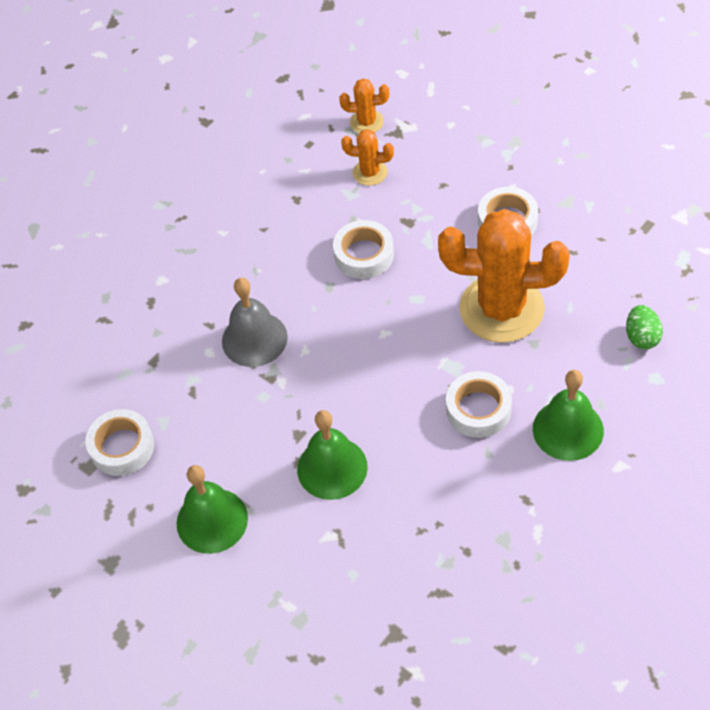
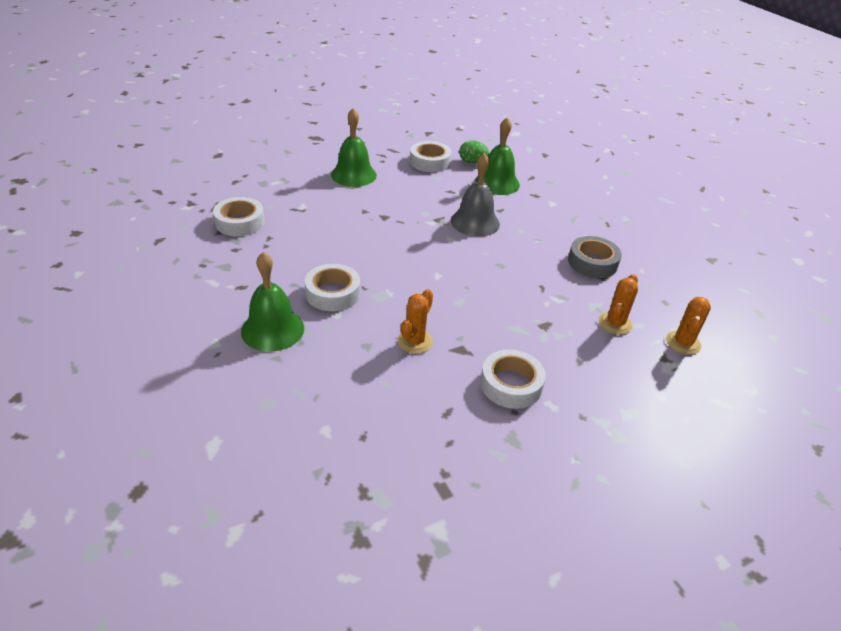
camera: 105 degrees right, 15 degrees down
(274, 212) = (592, 262): none -> grey tape
(332, 468) = (347, 221): green bell -> green bell (497, 183)
(364, 255) = (521, 290): white tape -> white tape (240, 222)
(501, 308) = (415, 341): orange cactus -> orange cactus, size x0.45
(642, 337) = (315, 415): green egg -> green egg (472, 162)

